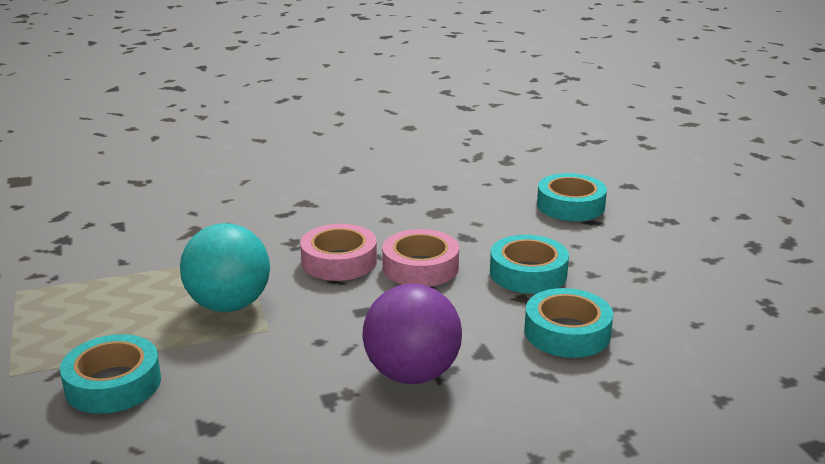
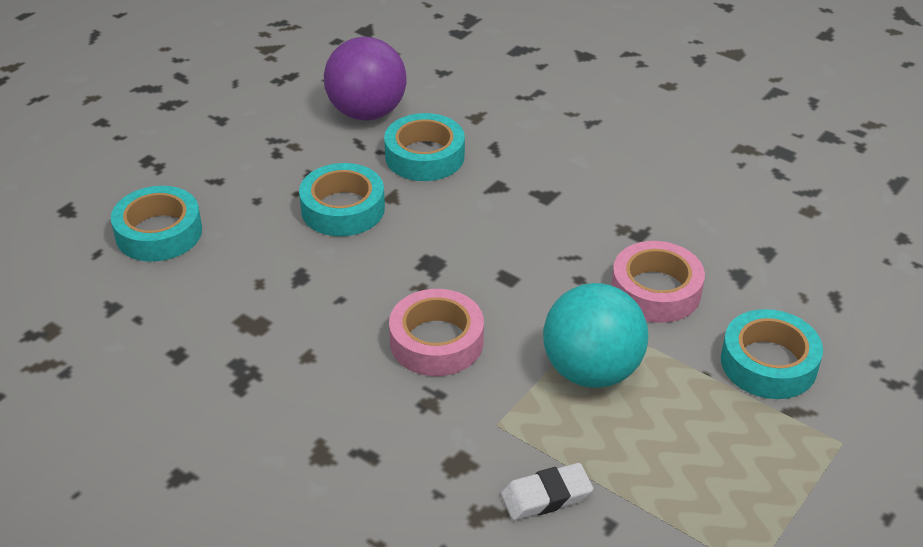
camera: 125 degrees left, 15 degrees up
(171, 251) = (546, 496): none -> white eraser
(412, 374) = (565, 208): purple ball -> purple ball (367, 112)
(420, 267) = (394, 279): pink tape -> pink tape (655, 291)

